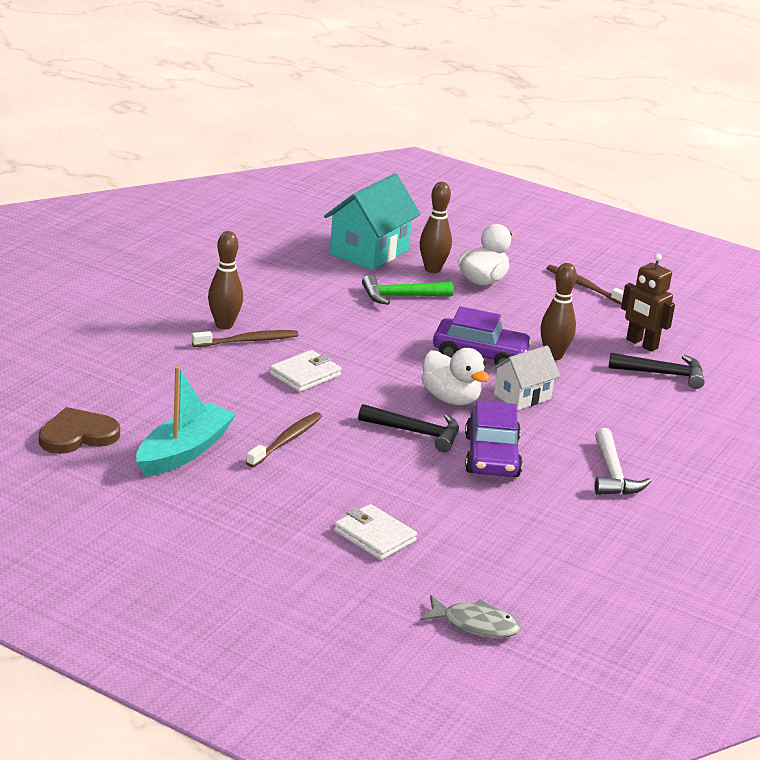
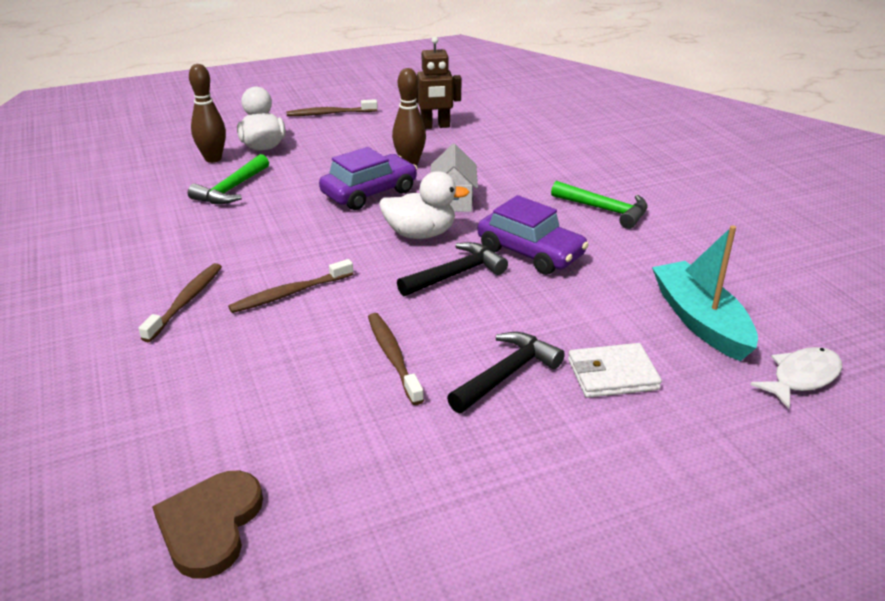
camera: 50 degrees left, 5 degrees up
(184, 451) = (340, 443): turquoise boat -> turquoise boat (700, 321)
(224, 325) = (137, 303): brown bowling pin -> none
(305, 375) = (290, 293): white wallet -> brown toothbrush
(369, 252) = (140, 174): turquoise house -> none
(475, 624) = (801, 377): grey fish -> white fish
(613, 474) = (605, 210): white hammer -> green hammer
(663, 374) = (484, 135): black hammer -> black hammer (507, 374)

